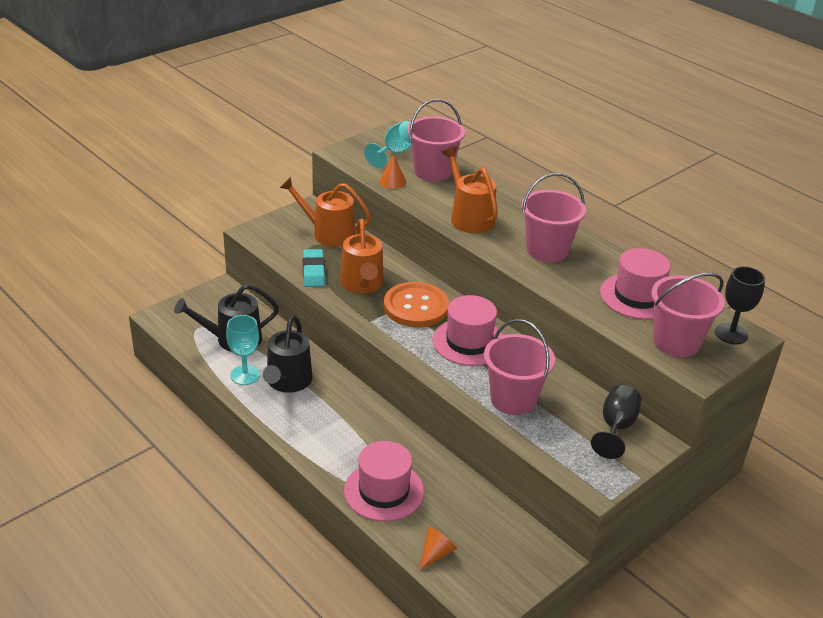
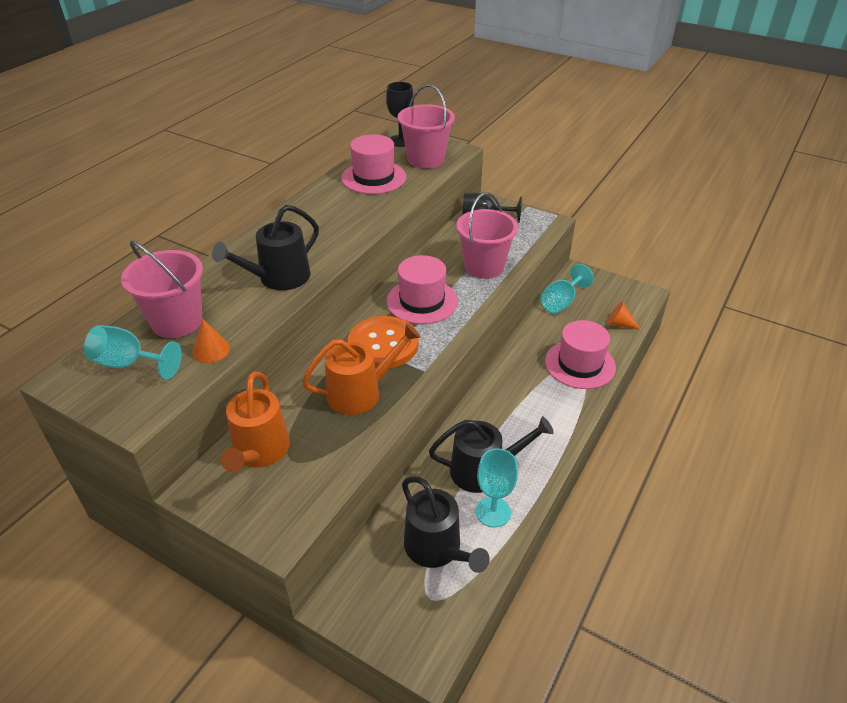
camera: 105 degrees left, 5 degrees up
(313, 271) = (352, 441): turquoise eraser -> none
(469, 217) = (279, 278): orange watering can -> black watering can
(495, 516) = (561, 302): none -> turquoise goblet
(547, 250) = (323, 225): pink bucket -> none

